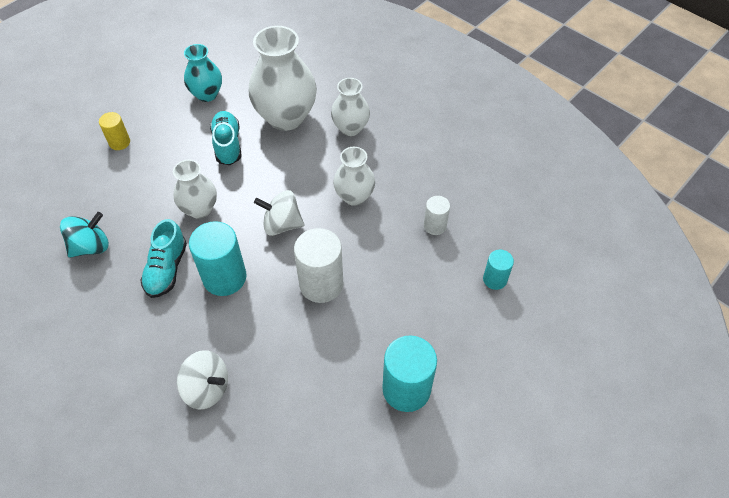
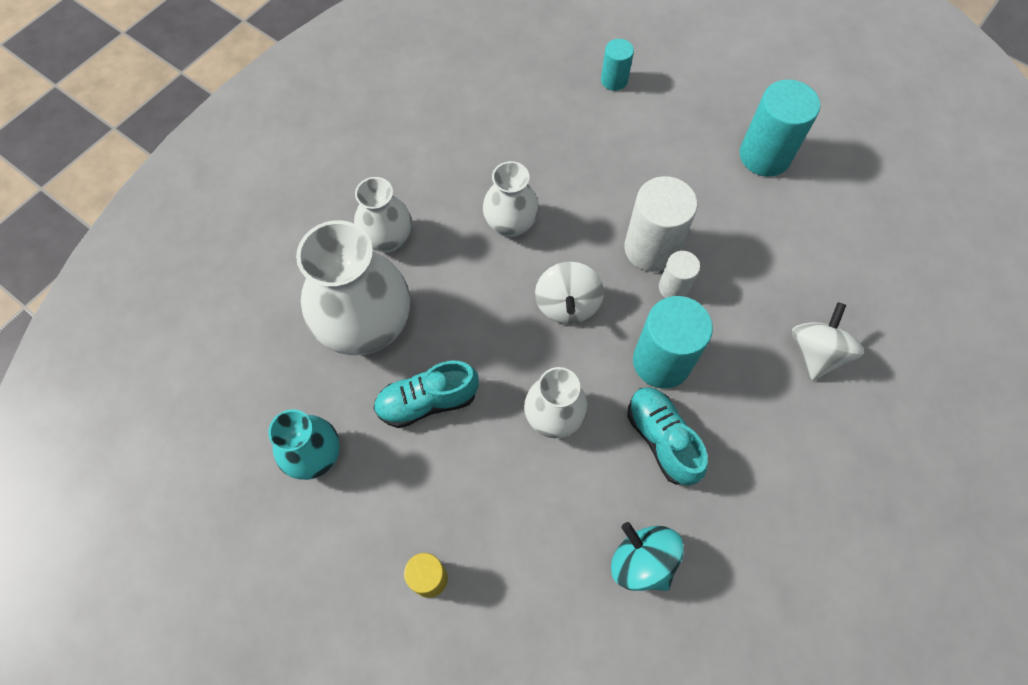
camera: 95 degrees left, 10 degrees up
(167, 269) = (662, 439): turquoise shoe -> turquoise shoe turned 120 degrees counterclockwise
(435, 226) = (547, 136): white cylinder -> white cylinder (673, 287)

